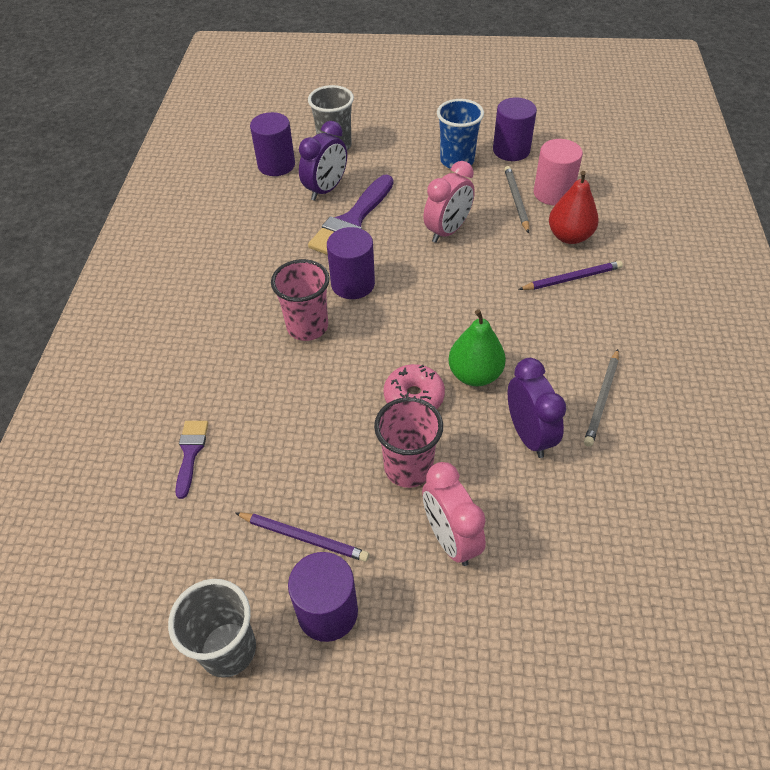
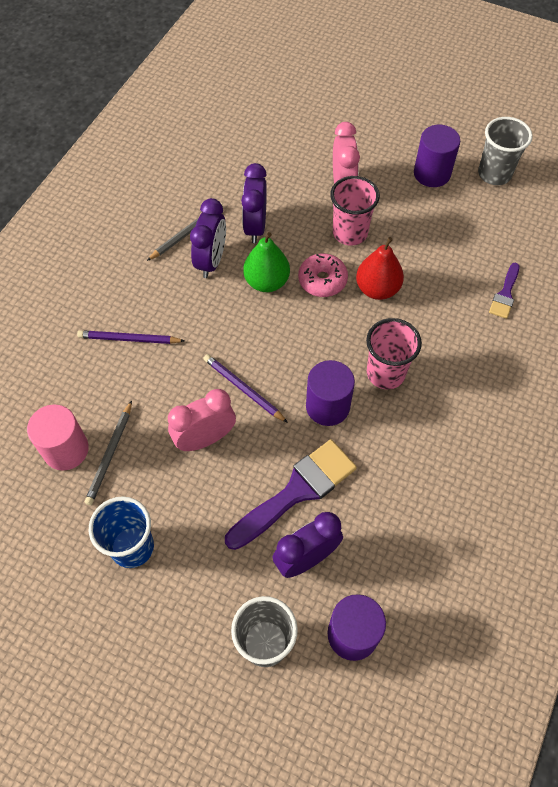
camera: 160 degrees left, 10 degrees up
(304, 537) = (435, 215): purple pencil -> purple pencil (243, 389)
(511, 150) = (59, 540): purple cylinder -> none
(550, 376) = (211, 261): none -> purple clock
(569, 236) = (94, 386): red pear -> red pear (377, 289)

